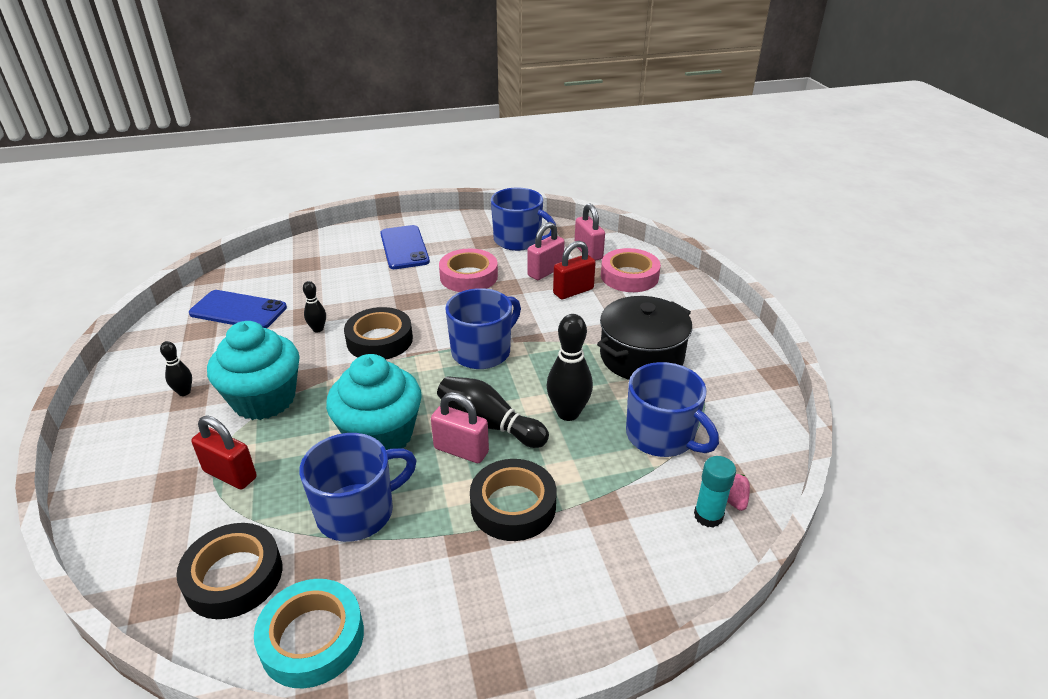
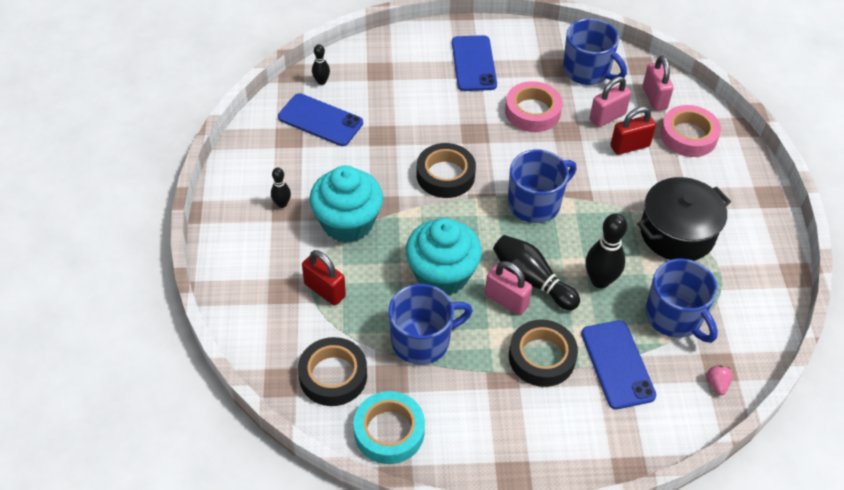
camera: 10 degrees right, 15 degrees up
(318, 329) = (391, 154): black bowling pin -> black bowling pin (321, 81)
(607, 498) = (617, 364): none -> blue phone
(708, 516) = (693, 394): turquoise glue stick -> none

